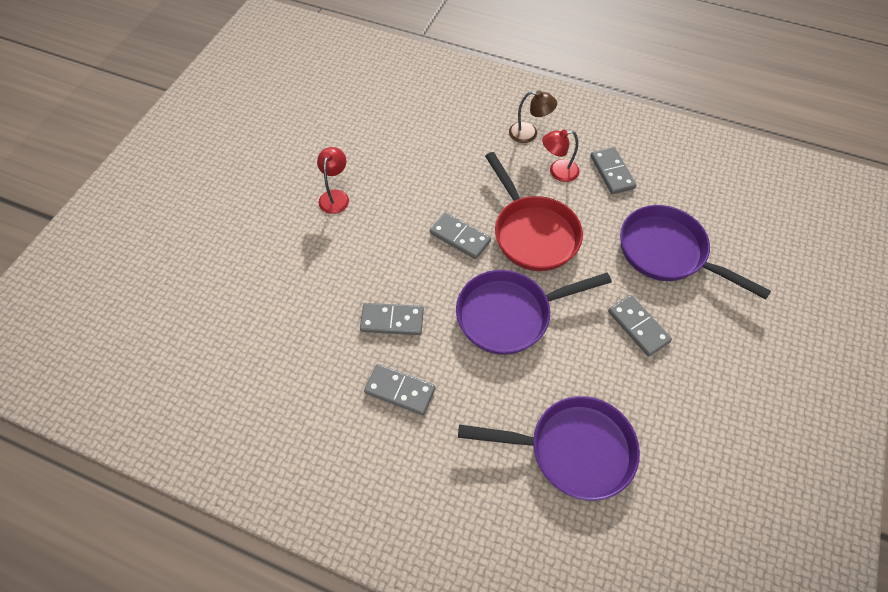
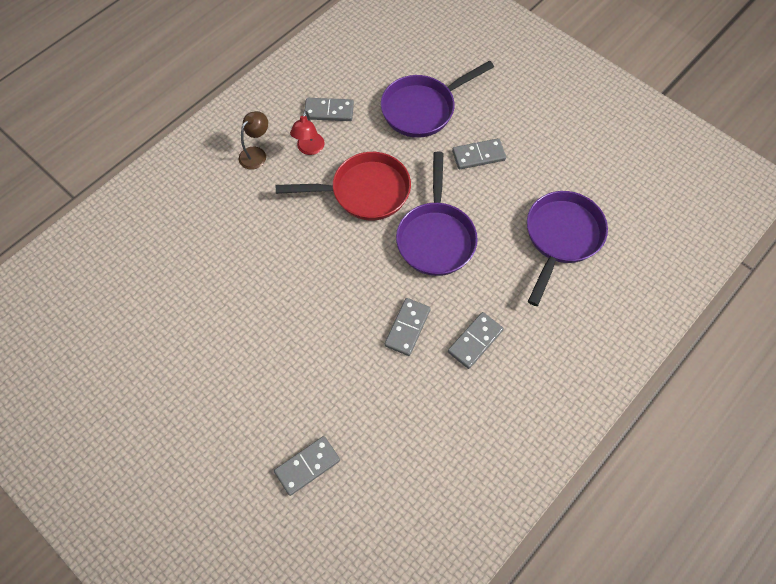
camera: 70 degrees left, 5 degrees up
(335, 196) = (250, 338): red lamp -> none
(460, 237) = (345, 247): grey domino -> grey domino (307, 466)

